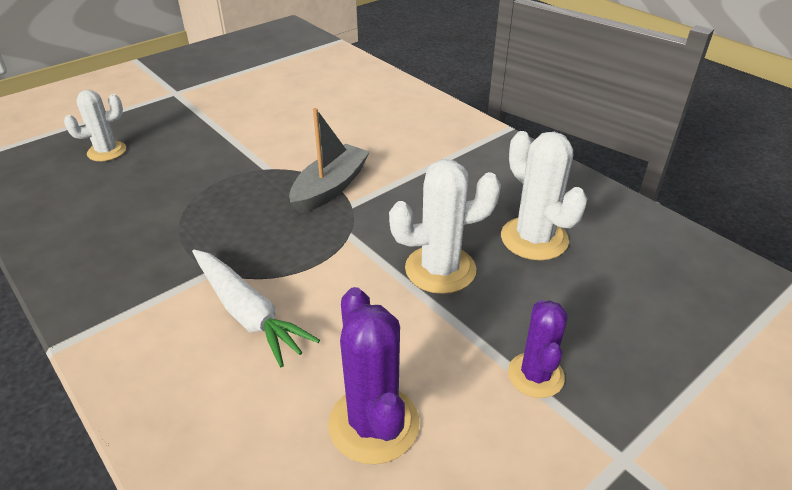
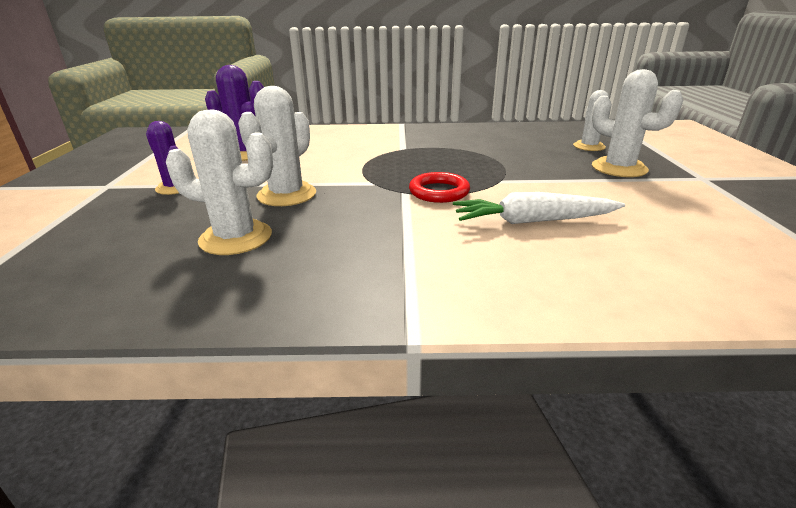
camera: 130 degrees right, 10 degrees down
(177, 125) = (619, 168): none -> white cactus
(247, 313) = (356, 149): white carrot -> white carrot (532, 221)
(330, 188) = (439, 192): grey boat -> red ring

